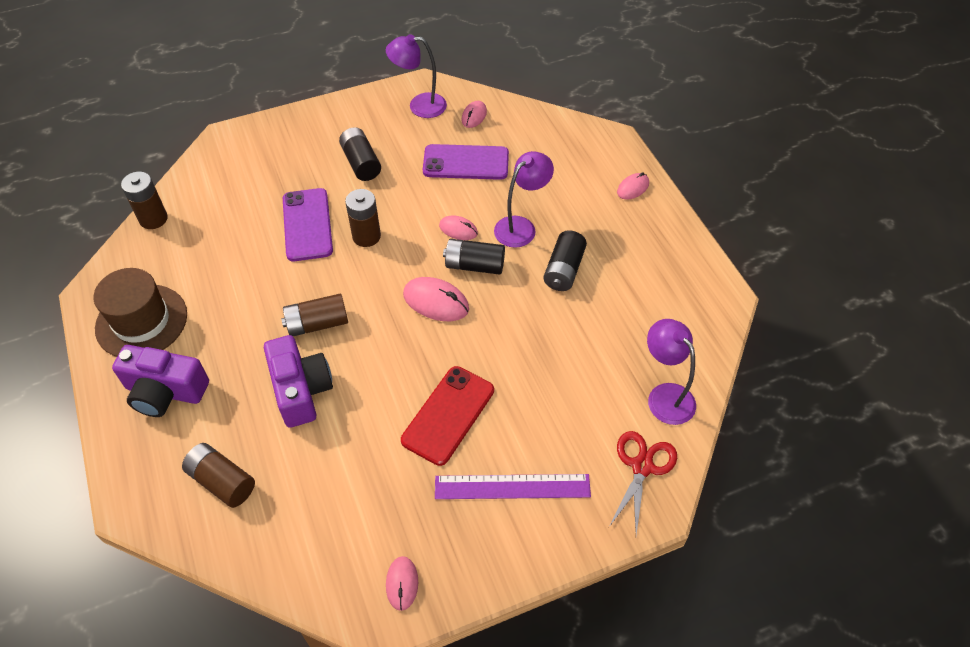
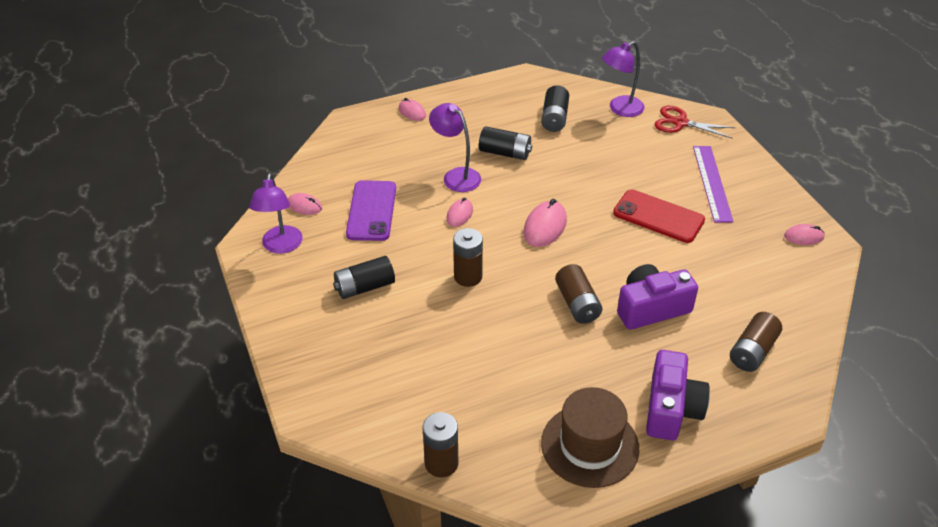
camera: 90 degrees left, 10 degrees down
(307, 225) = (452, 322): purple phone -> none
(474, 265) = (502, 204): black battery -> black battery (554, 118)

